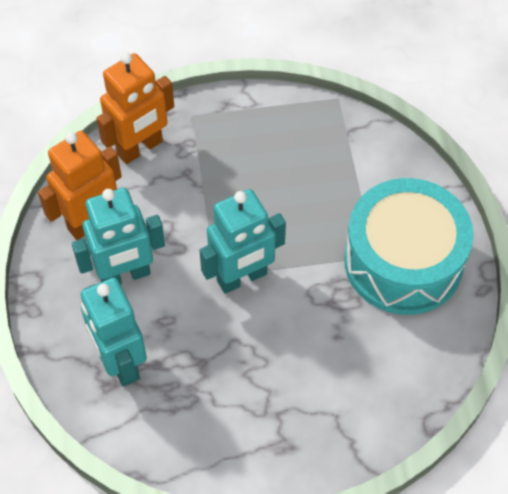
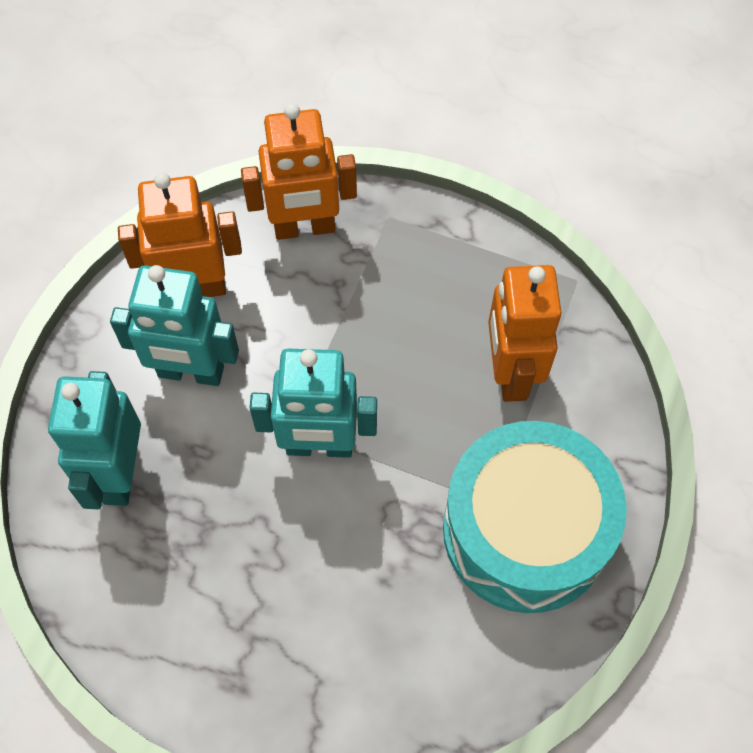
camera: 30 degrees right, 5 degrees up
(333, 173) = (510, 373): none -> orange robot

